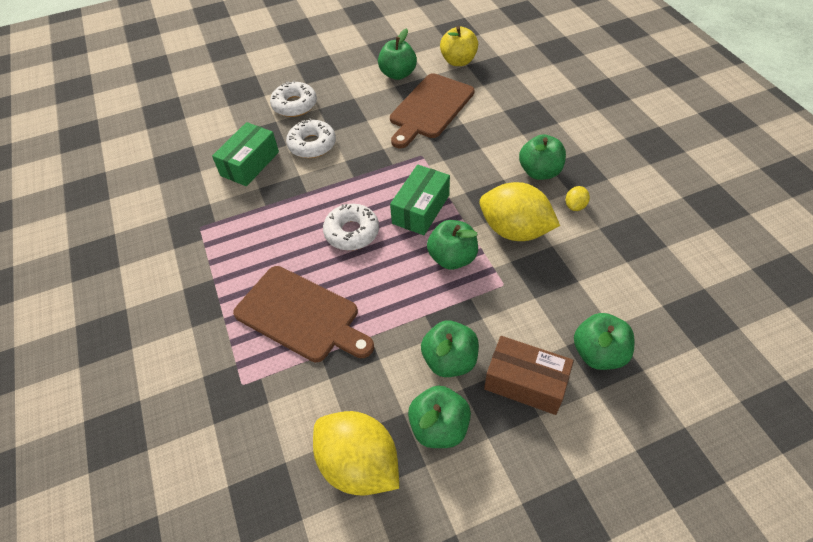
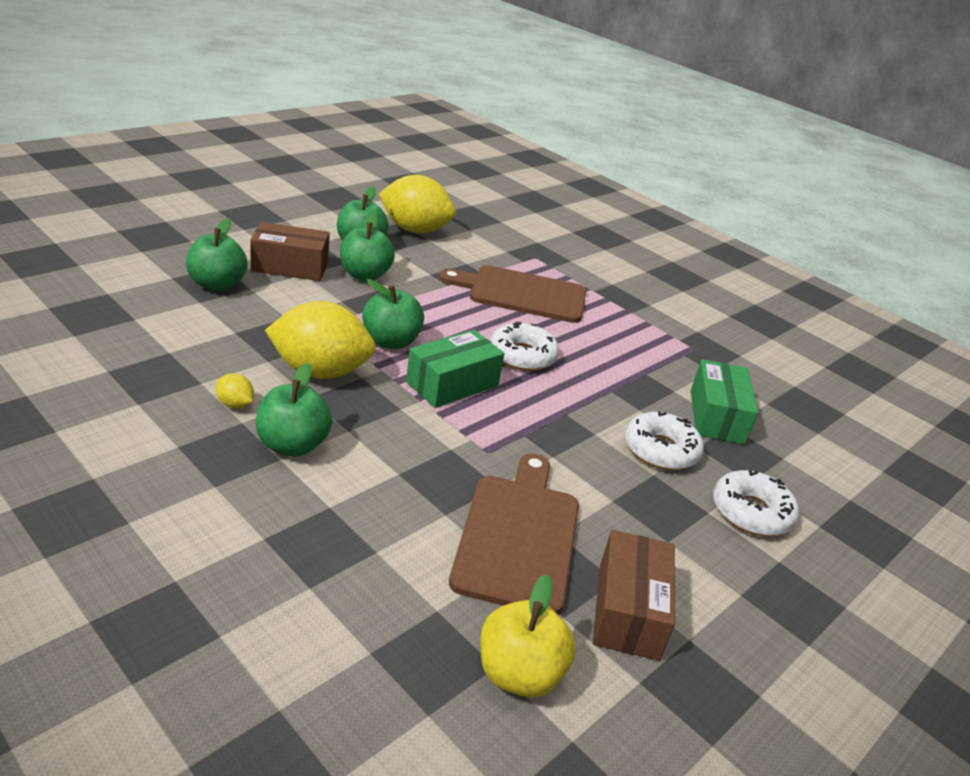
camera: 150 degrees right, 20 degrees down
(398, 74) = (628, 611): green apple -> brown box
(421, 209) = (452, 384): green box -> green box turned 45 degrees clockwise
(575, 206) = (235, 404): yellow lemon -> yellow lemon turned 60 degrees counterclockwise

